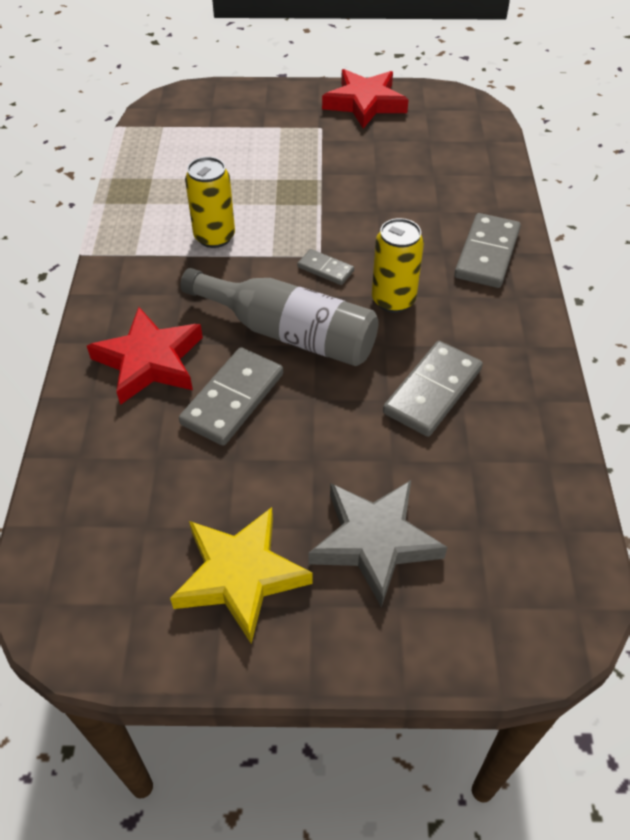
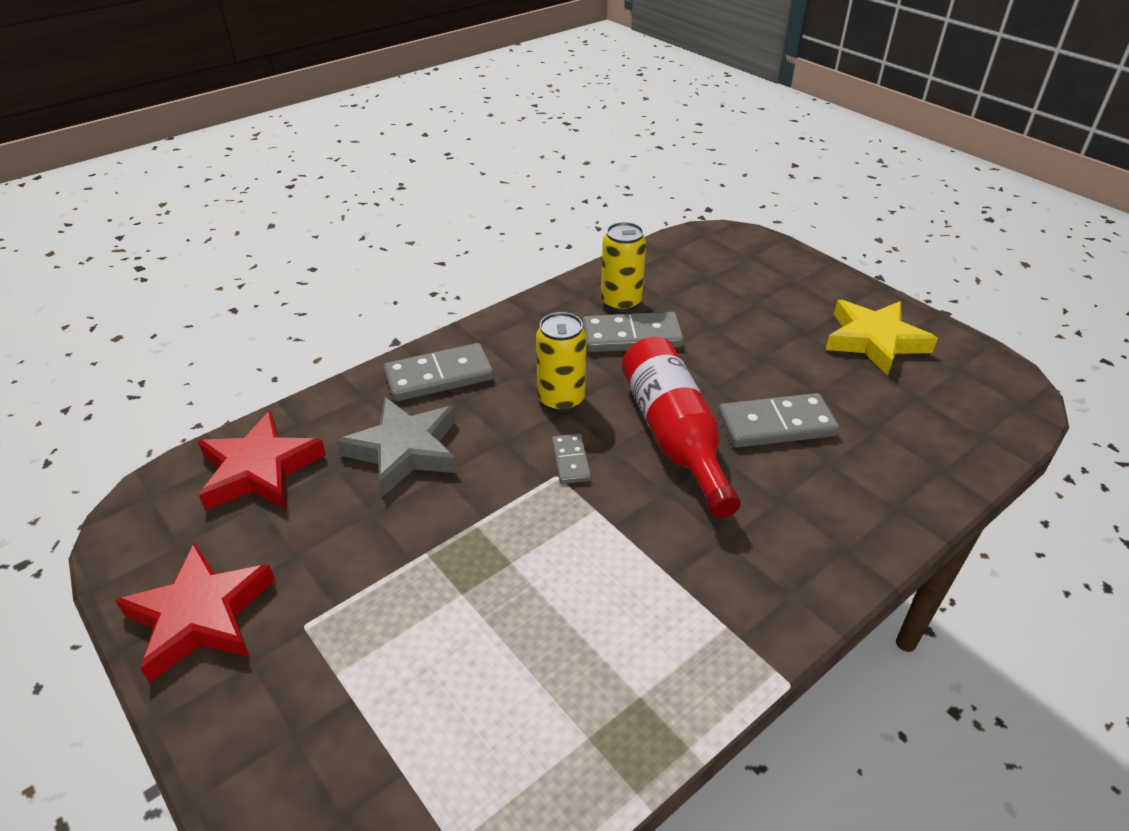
camera: 130 degrees left, 10 degrees down
(149, 361) = (817, 500): red star -> red star (260, 470)
(214, 237) = (621, 577): yellow can -> yellow can (621, 302)
(289, 333) = (674, 436): grey bottle -> red bottle
(374, 542) = (775, 306): grey star -> grey star (405, 450)

